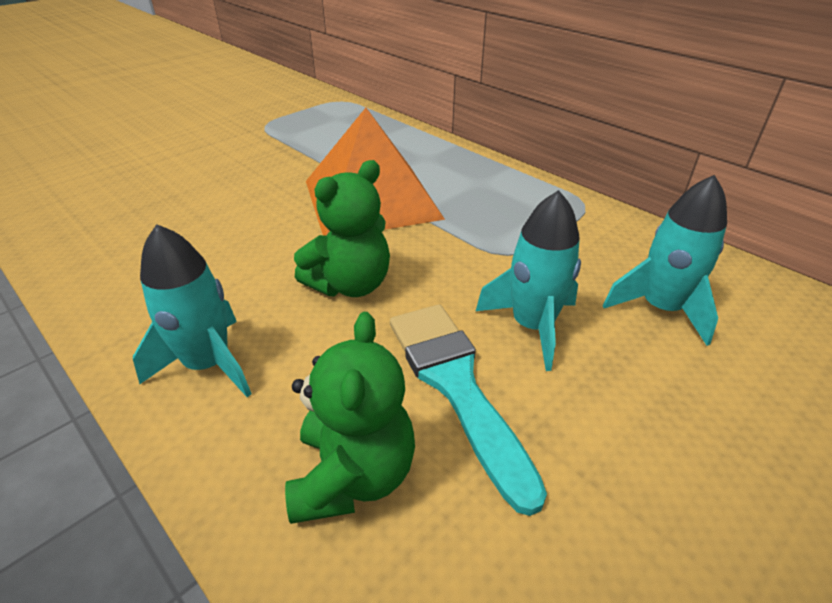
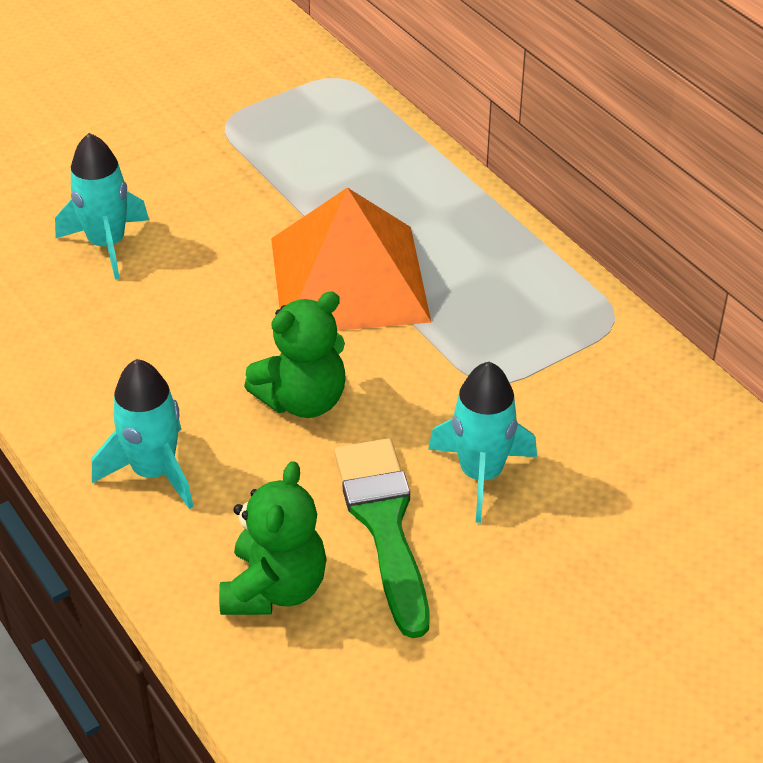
camera: 10 degrees right, 5 degrees up
(456, 385) = (384, 524): turquoise brush -> green brush
(661, 308) = (628, 472): turquoise rocket -> turquoise rocket (107, 244)

